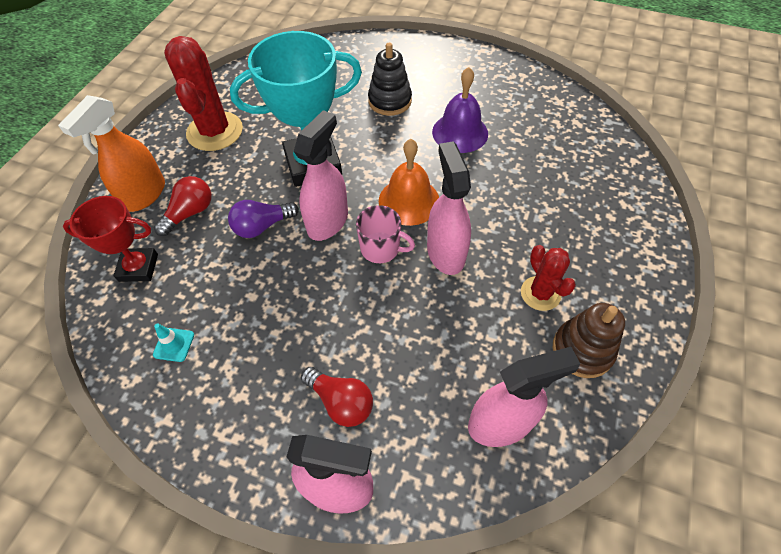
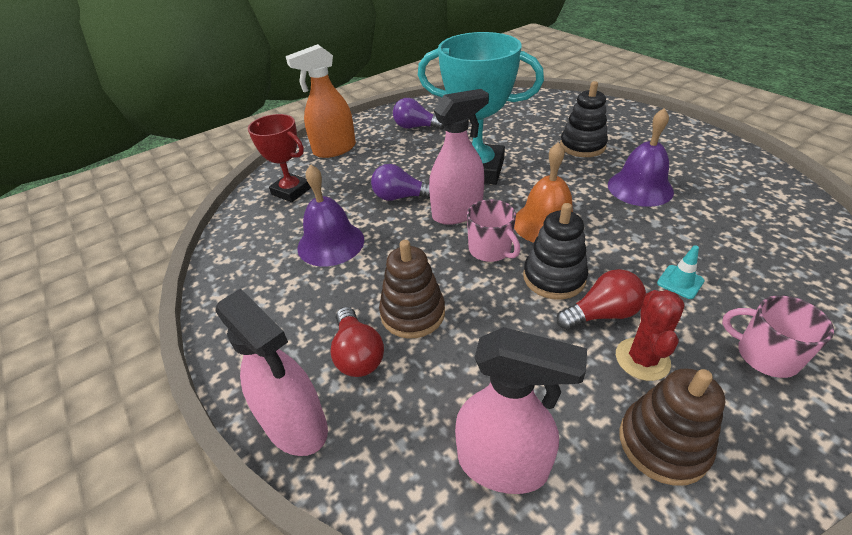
camera: 35 degrees right, 15 degrees down
(174, 345) = (270, 249): turquoise traffic cone -> turquoise traffic cone (680, 282)
(190, 213) = (355, 170): red light bulb -> red light bulb (601, 314)
(215, 131) = (416, 127): red cactus -> purple light bulb
(232, 308) = (331, 243): none -> purple bell
(359, 341) = (412, 313): none -> brown stacking toy
(445, 252) = (554, 277): pink spray bottle -> black stacking toy
(607, 251) = (765, 355): none -> pink mug

